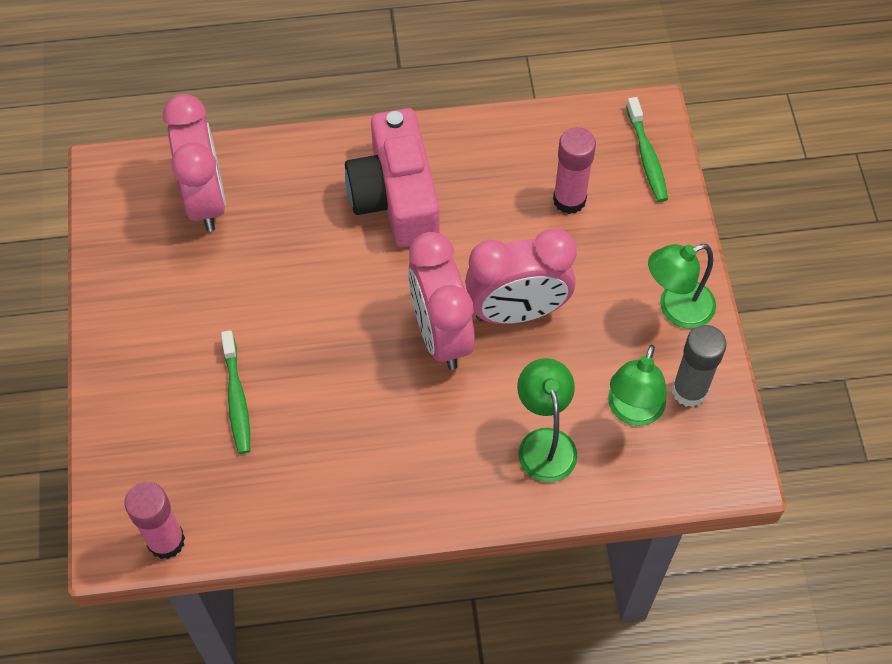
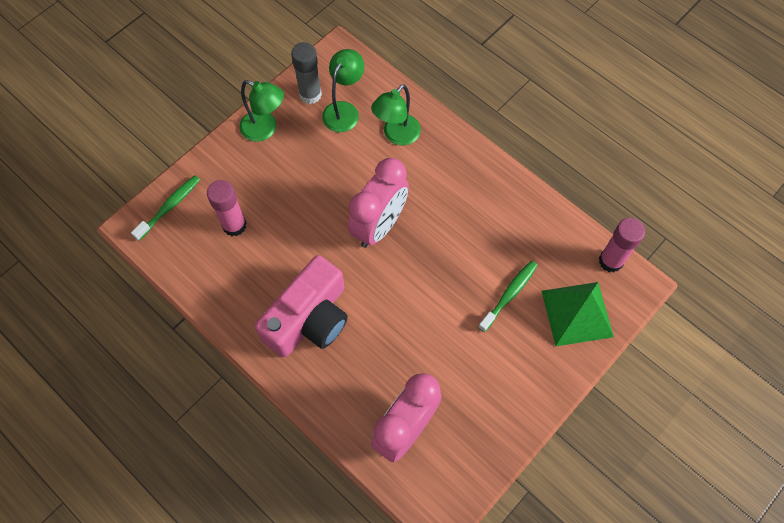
camera: 130 degrees left, 5 degrees up
(149, 449) = (577, 313): none -> green pyramid
(517, 312) = (332, 199): pink clock -> none
(632, 411) = (344, 110): green lamp -> green lamp turned 45 degrees counterclockwise

